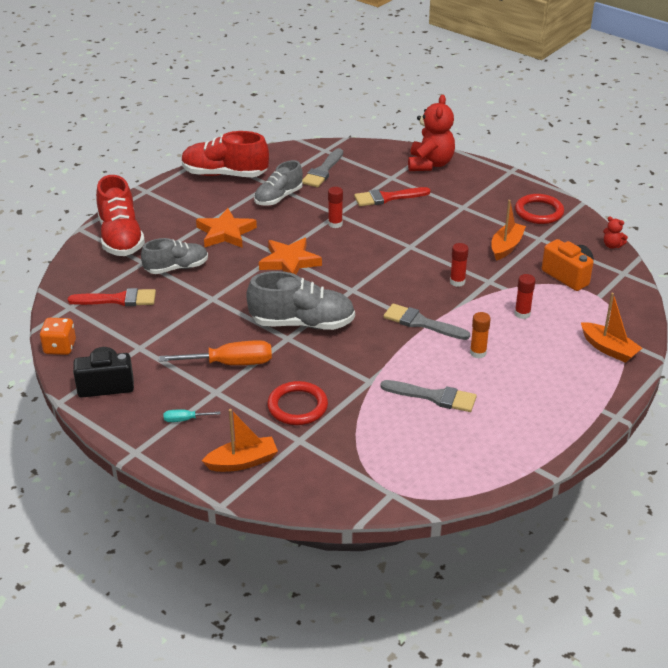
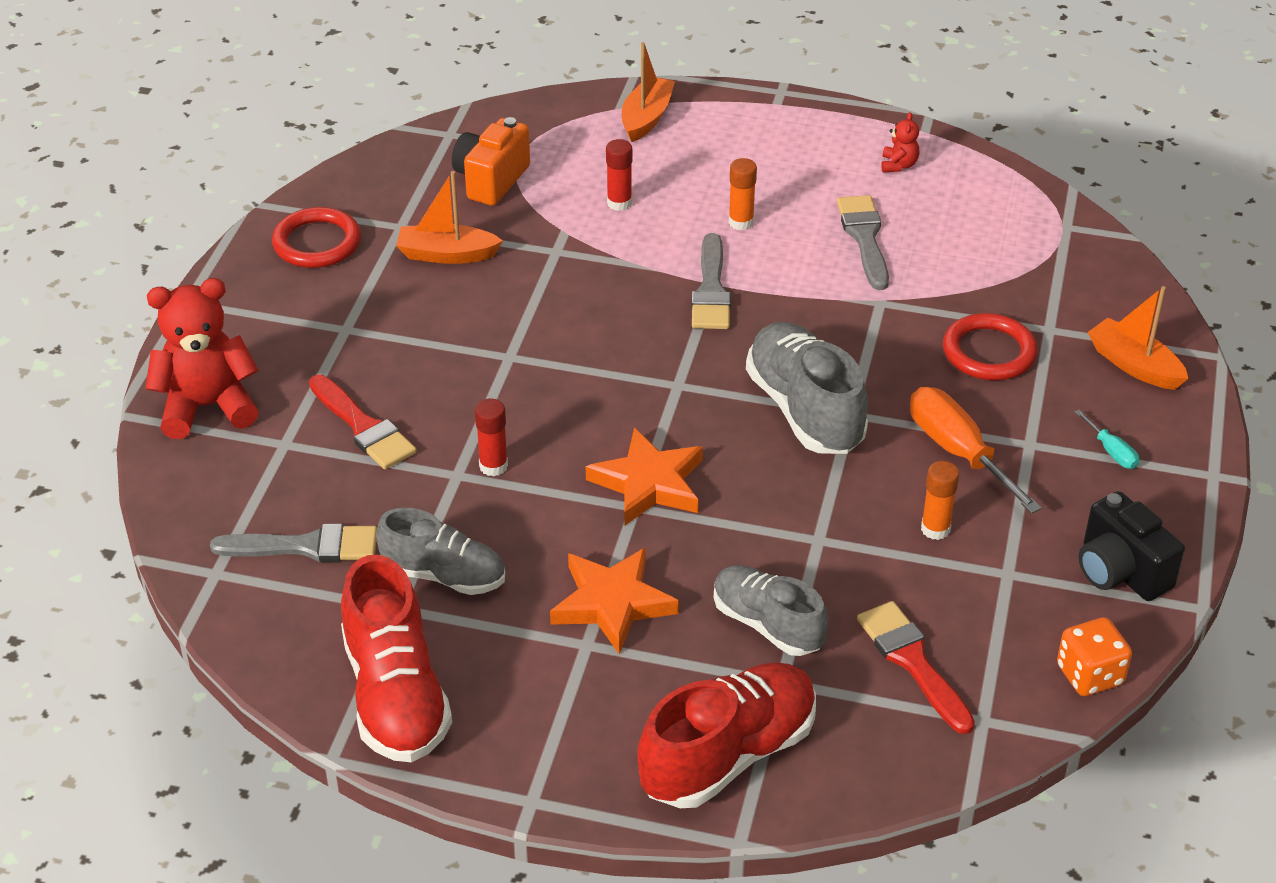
camera: 115 degrees left, 5 degrees up
(187, 335) = (935, 529): none -> orange glue stick
(457, 282) = (580, 281): red glue stick -> none
(612, 245) = (379, 155): red teddy bear -> red teddy bear (898, 165)

